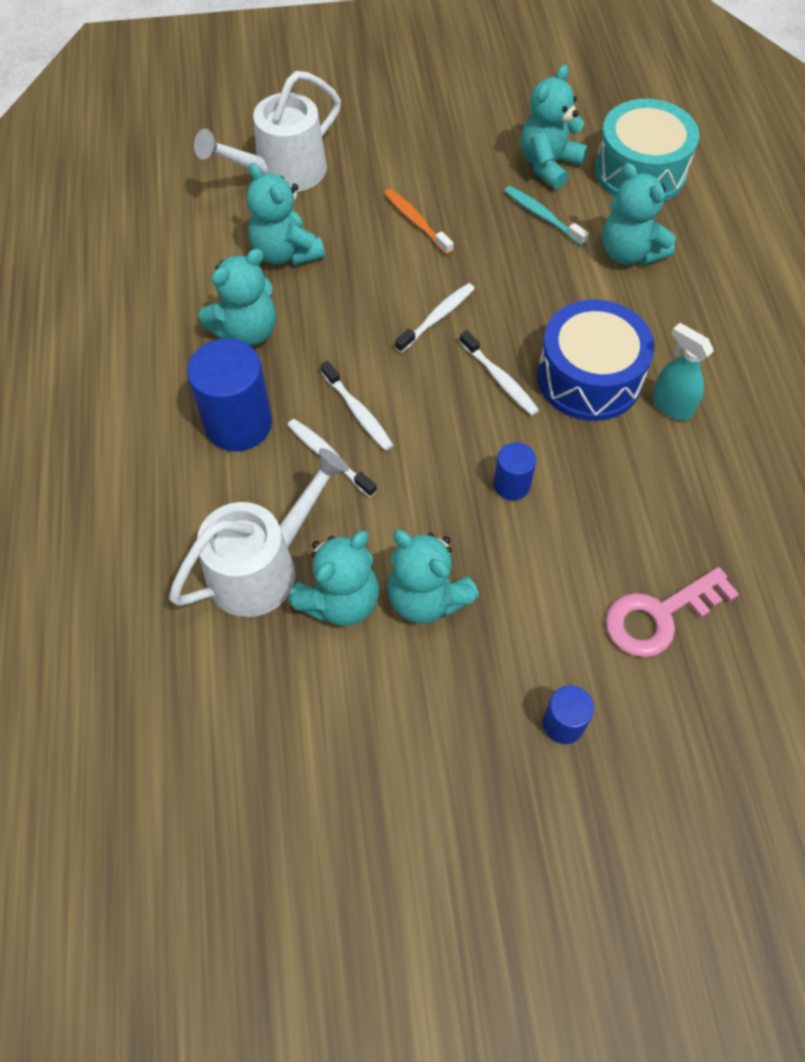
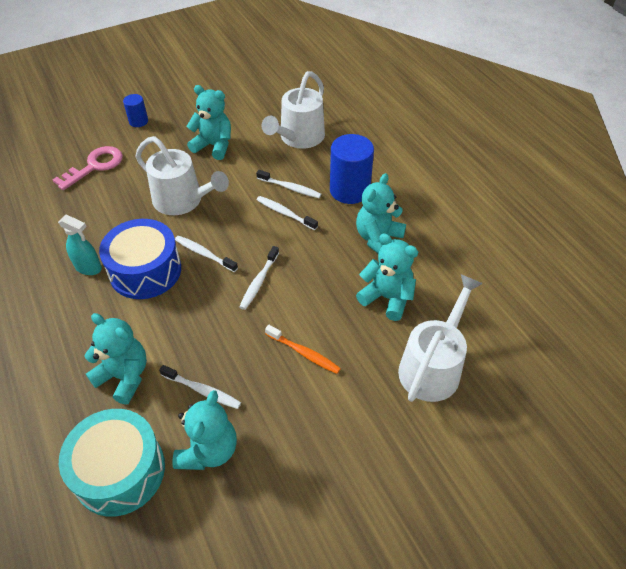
camera: 160 degrees right, 10 degrees down
(340, 601) = (255, 135): turquoise teddy bear -> none
(511, 485) = (183, 201): blue cylinder -> white watering can
(542, 216) = (202, 390): turquoise toothbrush -> white toothbrush

